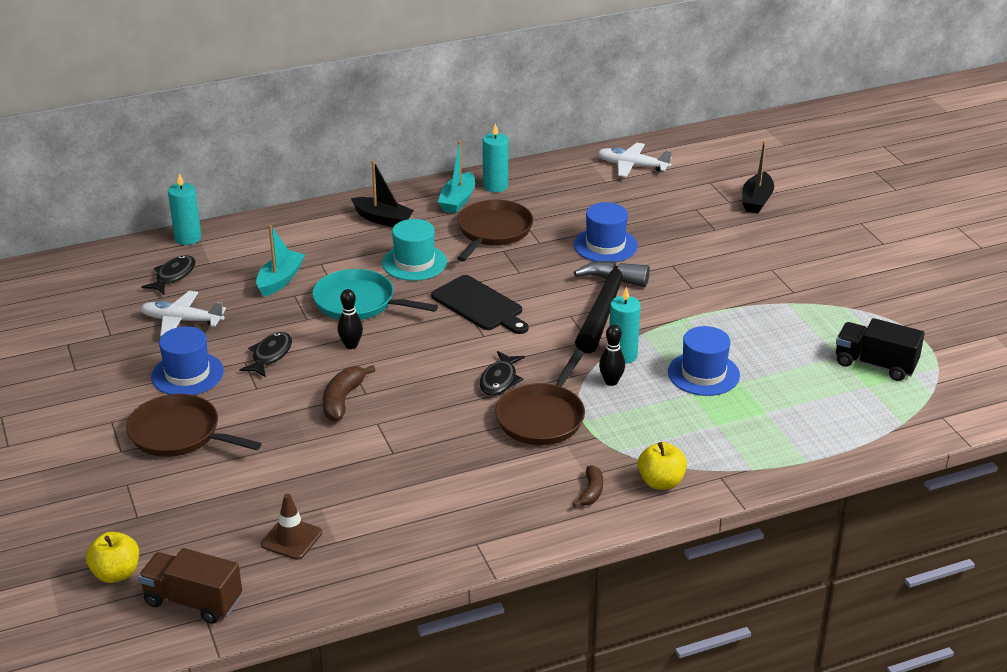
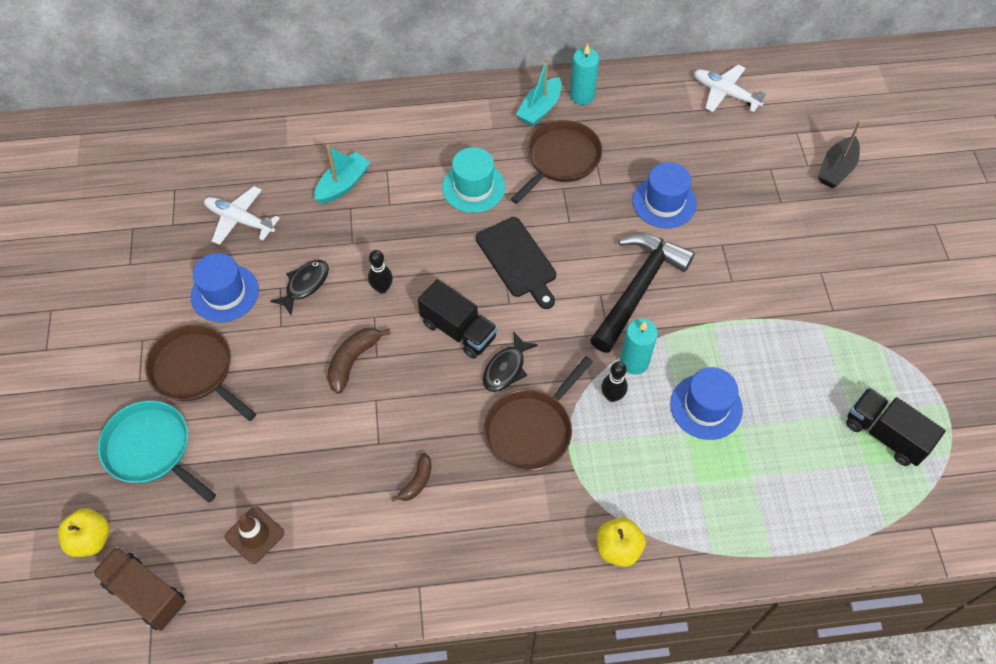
camera: 15 degrees right, 25 degrees up
(173, 276) = (249, 158): black fish -> none
(188, 238) = (276, 109): turquoise candle -> none
(358, 302) = (405, 231): turquoise pan -> turquoise pan (151, 449)
(382, 219) = (461, 120): black boat -> none
(441, 362) = (458, 330): none -> black truck
(591, 492) = (547, 544): brown banana -> brown banana (417, 482)

